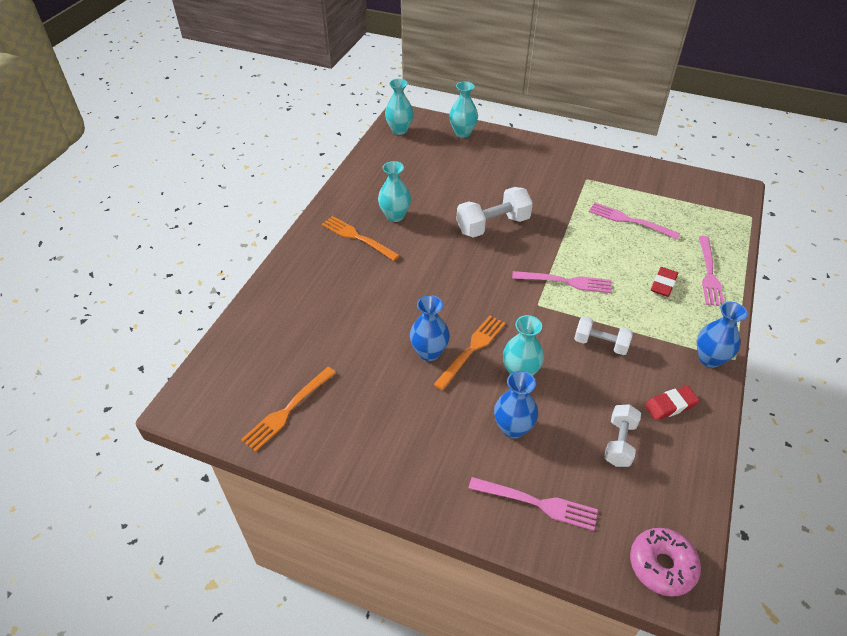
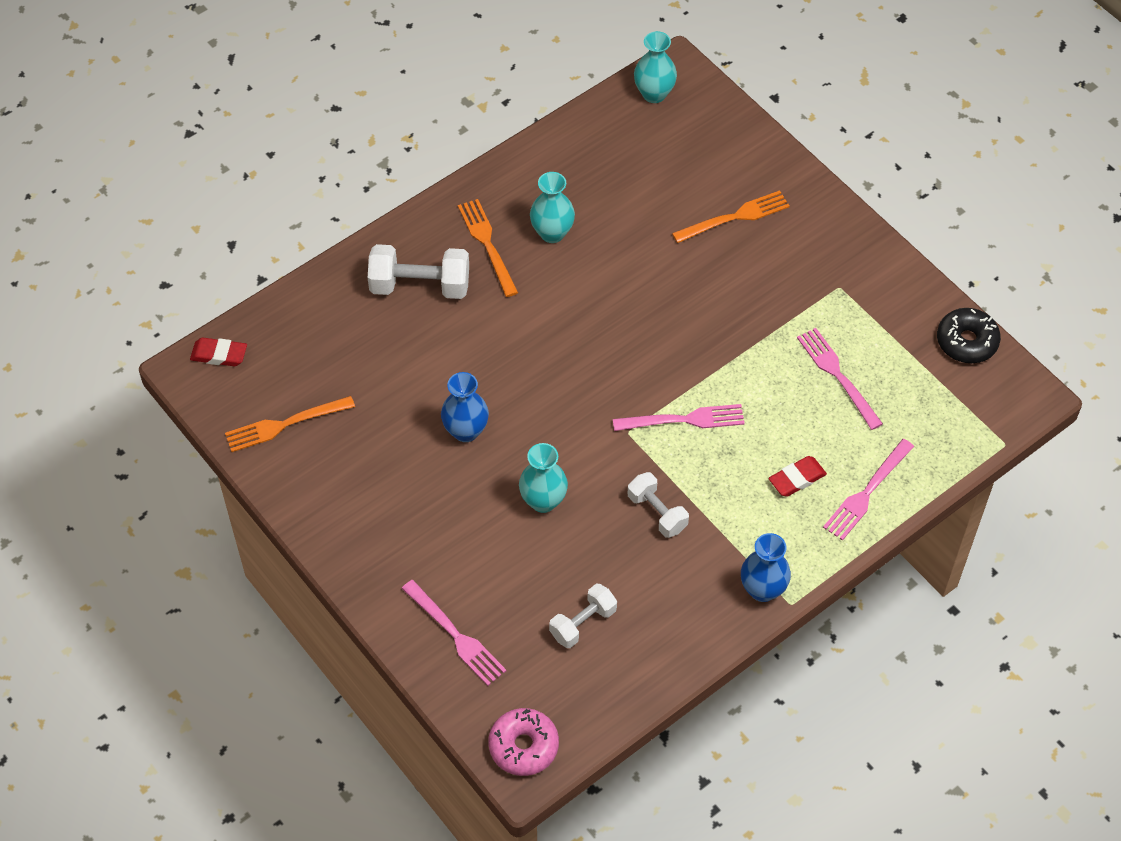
camera: 30 degrees right, 10 degrees up
(462, 133) = (735, 136): turquoise vase -> none
(471, 349) = (512, 450): orange fork -> orange fork (734, 217)
(493, 225) = (660, 302): white dumbbell -> white dumbbell (420, 286)
(513, 428) = (489, 554): blue vase -> none
(565, 282) = (684, 420): pink fork -> pink fork turned 45 degrees counterclockwise
(670, 405) = (670, 614): red eraser -> red eraser (219, 354)
(678, 177) = (966, 341): none -> black donut

